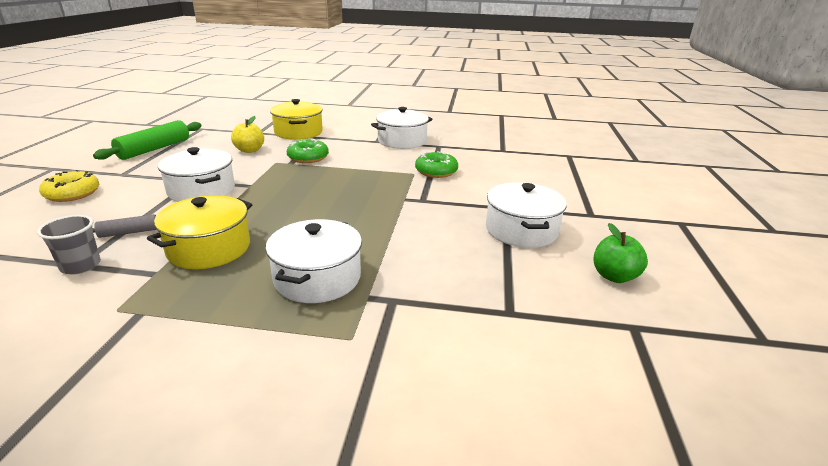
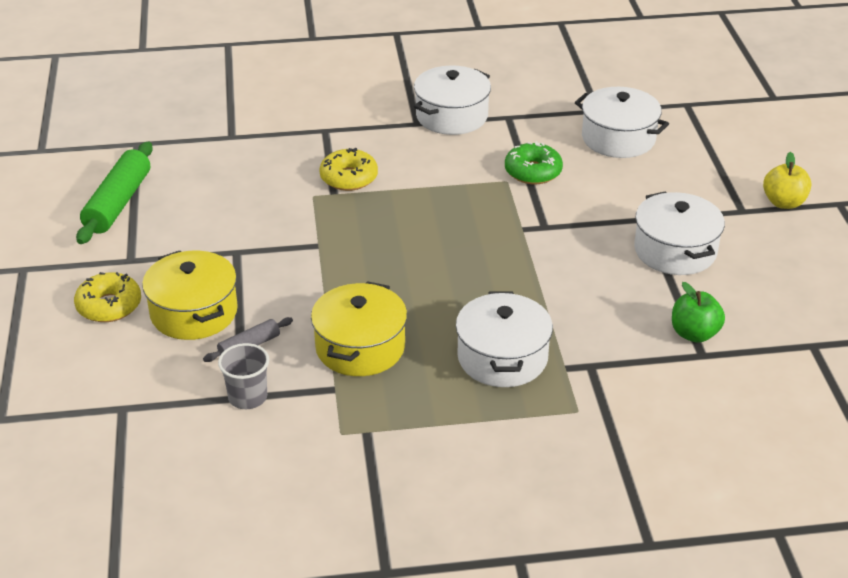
camera: 15 degrees left, 10 degrees up
(201, 190) = (266, 266): white pot -> white pot (618, 138)
(249, 150) = (255, 178): yellow apple -> yellow apple (783, 202)
(298, 132) = (290, 125): yellow pot -> yellow pot (194, 312)
(308, 158) = (349, 178): green donut -> yellow donut
(614, 276) = (785, 293): green apple -> green apple (694, 334)

